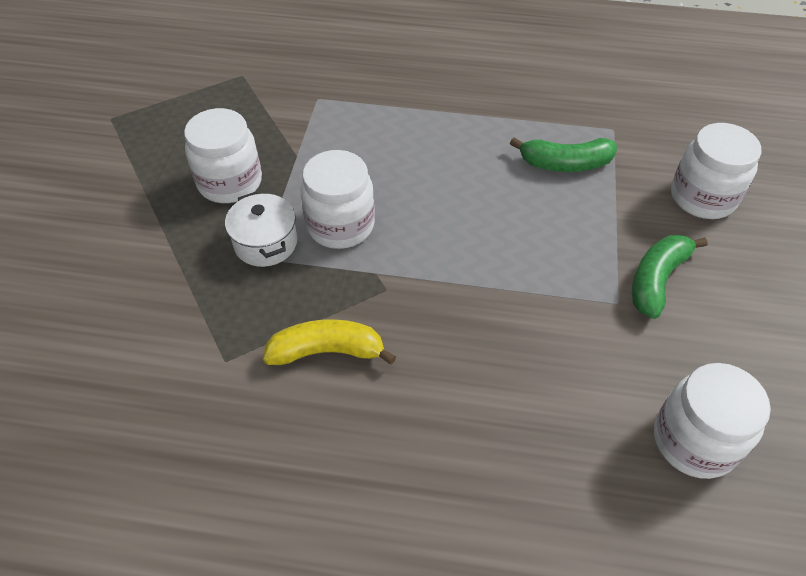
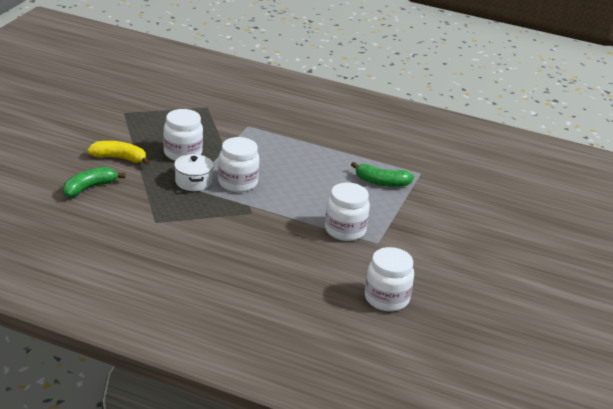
camera: 10 degrees right, 20 degrees down
(327, 351) = (210, 229): yellow banana -> yellow banana (119, 158)
(656, 280) = (405, 239): green banana -> green banana (89, 188)
(702, 197) = (455, 212): white jar -> white jar (345, 230)

